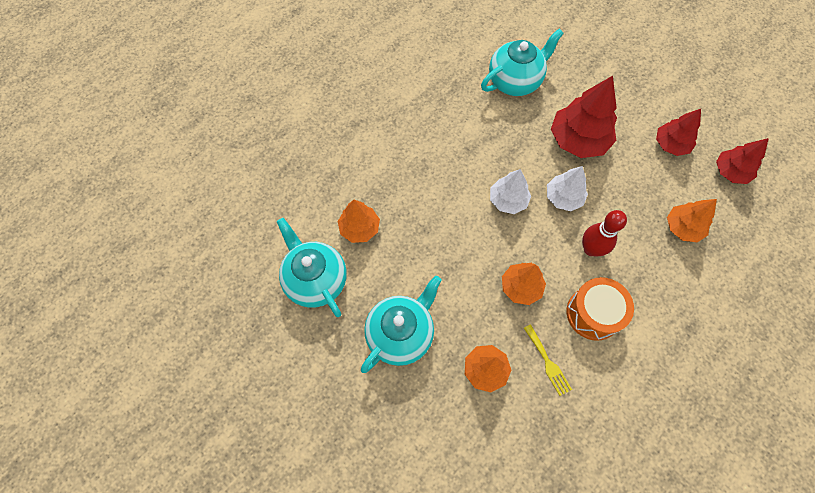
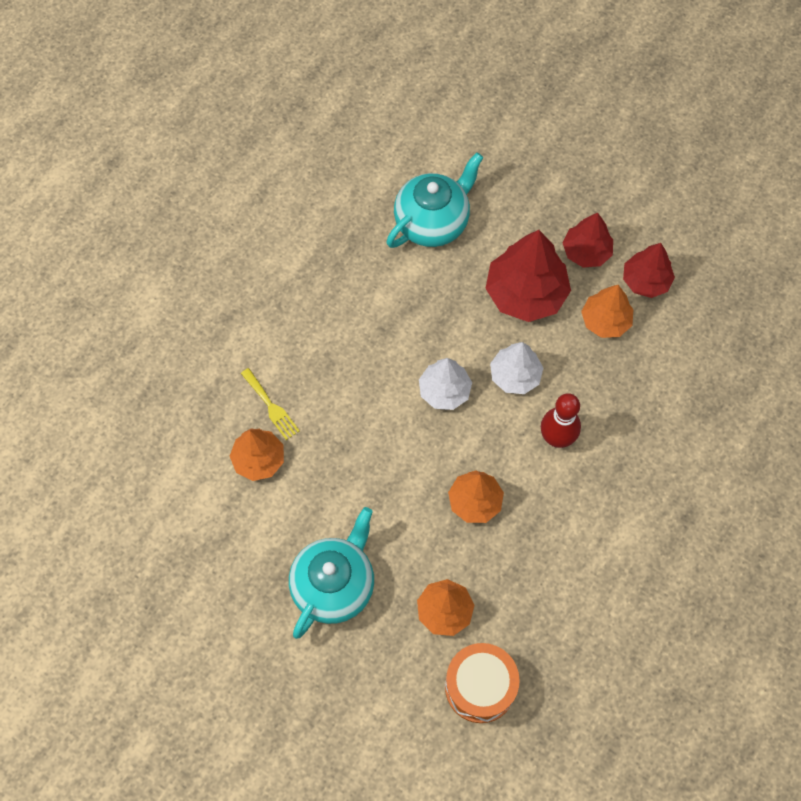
camera: 10 degrees left, 0 degrees up
(315, 280) = (214, 536): turquoise teapot -> none
(547, 362) = (519, 589): yellow fork -> yellow fork (271, 406)
(593, 313) = (568, 519): orange drum -> orange drum (480, 687)
(683, 227) = (669, 391): orange tree -> orange tree (605, 320)
(730, 172) = (724, 306): red tree -> red tree (586, 252)

